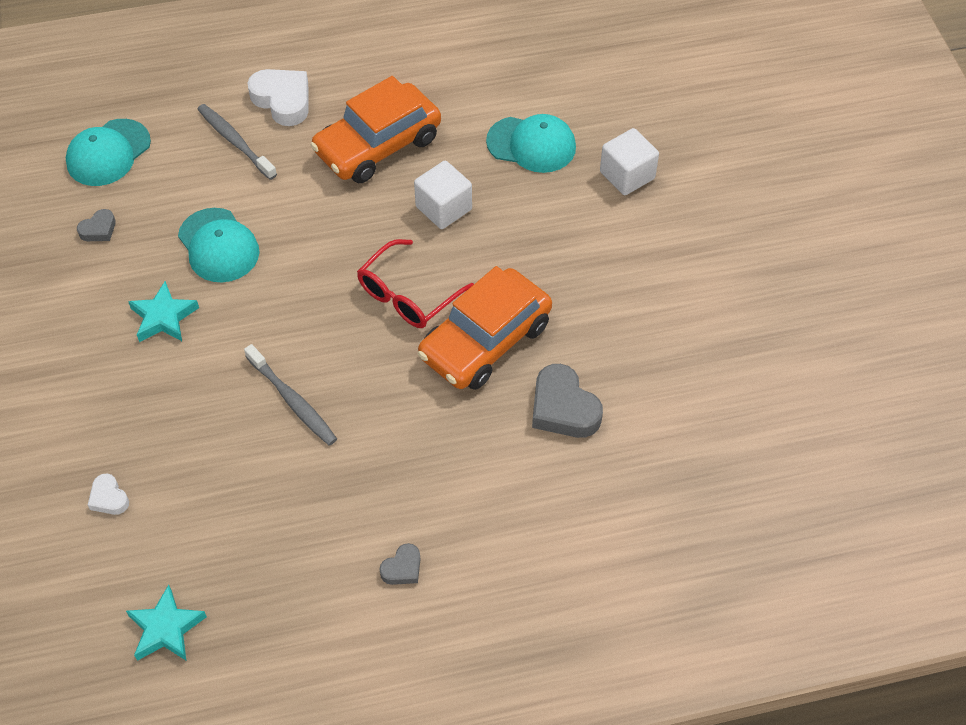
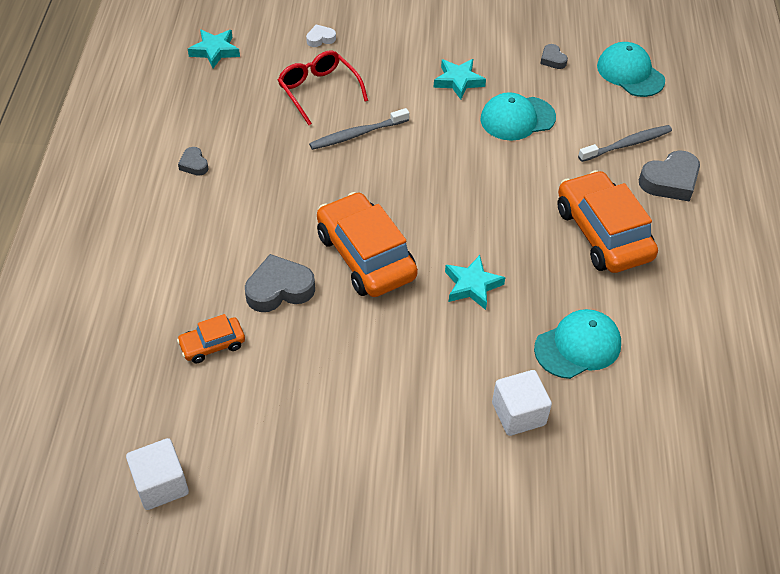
camera: 105 degrees right, 5 degrees down
(283, 100) = (670, 181): white heart -> grey heart
(408, 294) = (430, 218): red glasses -> red glasses (319, 91)
(443, 208) = (516, 262): white cube -> white cube (161, 484)
(490, 238) = (472, 285): none -> turquoise star
(531, 144) = (578, 346): turquoise cap -> turquoise cap turned 150 degrees counterclockwise
(662, 446) = (212, 345): none -> orange car

